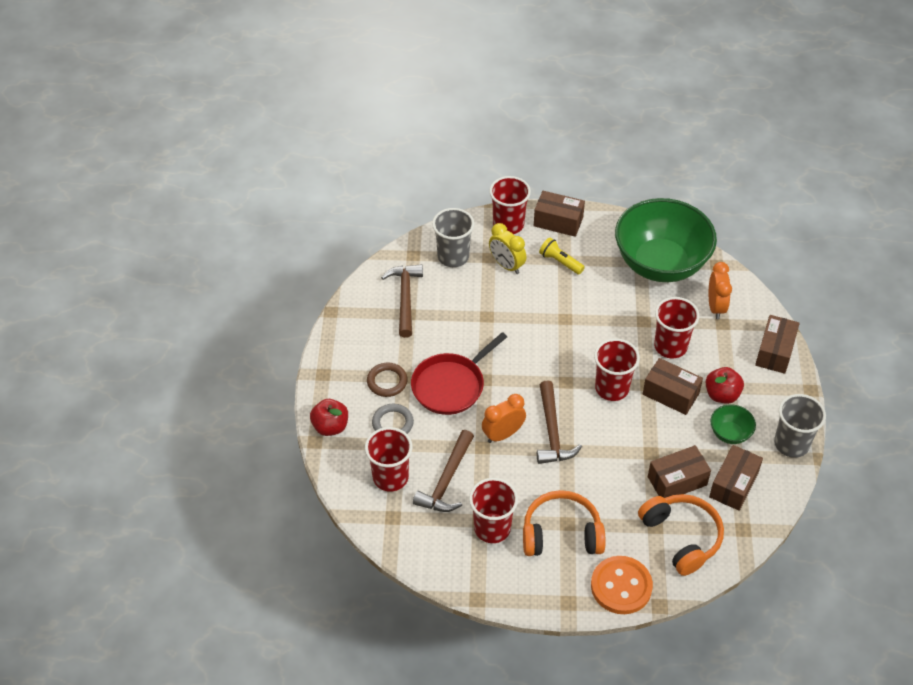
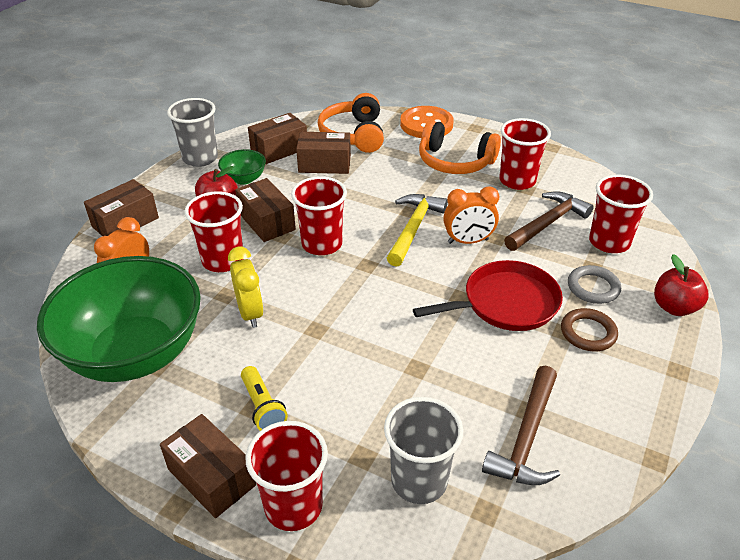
camera: 155 degrees left, 10 degrees down
(506, 265) = (344, 432): yellow clock -> yellow clock (250, 313)
(552, 432) = (413, 228): brown hammer -> yellow hammer

